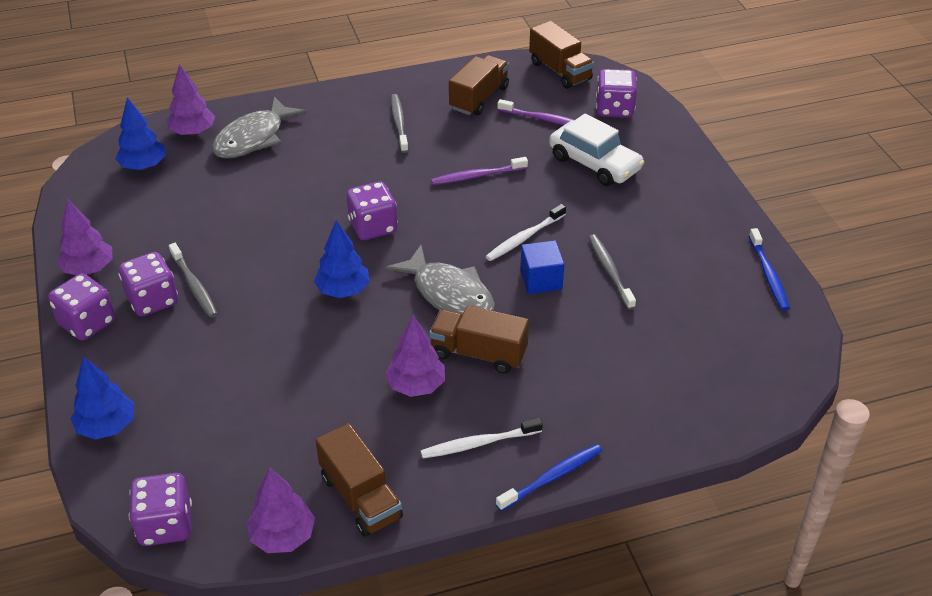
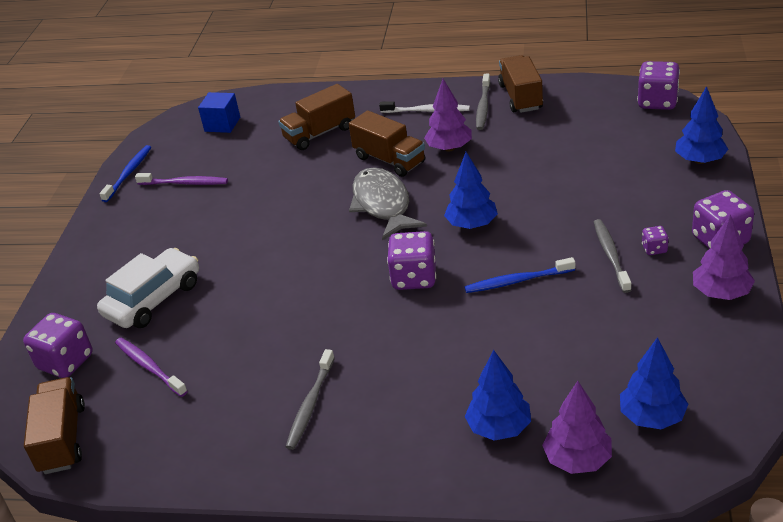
camera: 150 degrees left, 5 degrees down
(152, 300) = (654, 249): purple dice -> purple dice, size x0.49
(253, 138) = (499, 428): grey fish -> blue tree
(283, 536) = (579, 87): purple tree -> none
(476, 176) = (277, 311): purple toothbrush -> purple toothbrush (185, 183)
(479, 98) = (191, 419): brown truck -> brown truck (319, 133)
(524, 238) = (284, 238): white toothbrush -> none
(541, 280) = (300, 202): blue cube -> blue cube (222, 124)
(552, 477) = (392, 89): blue toothbrush -> blue toothbrush (516, 281)
(594, 163) = (153, 299): white car -> white car turned 60 degrees clockwise
(610, 271) = (240, 198): grey toothbrush -> grey toothbrush (483, 107)

